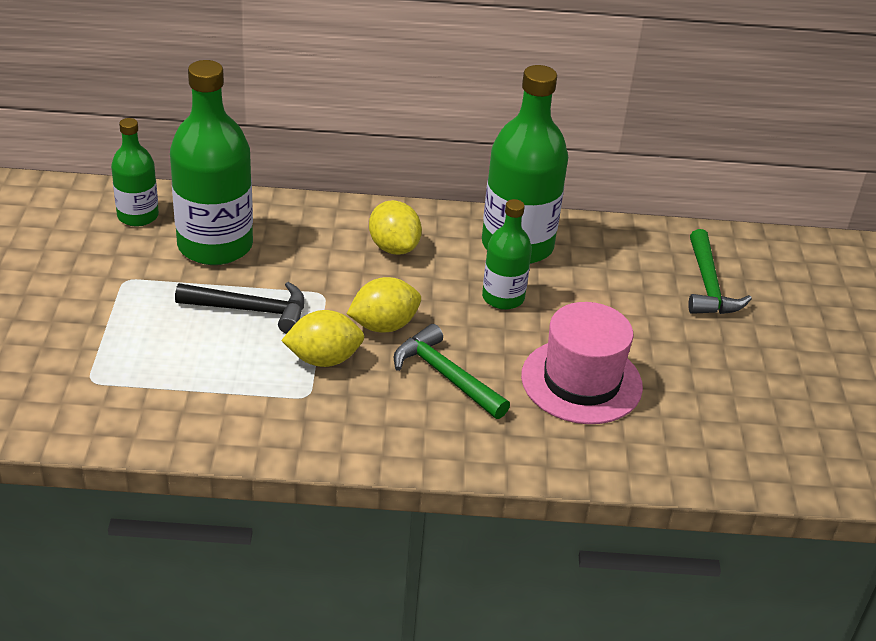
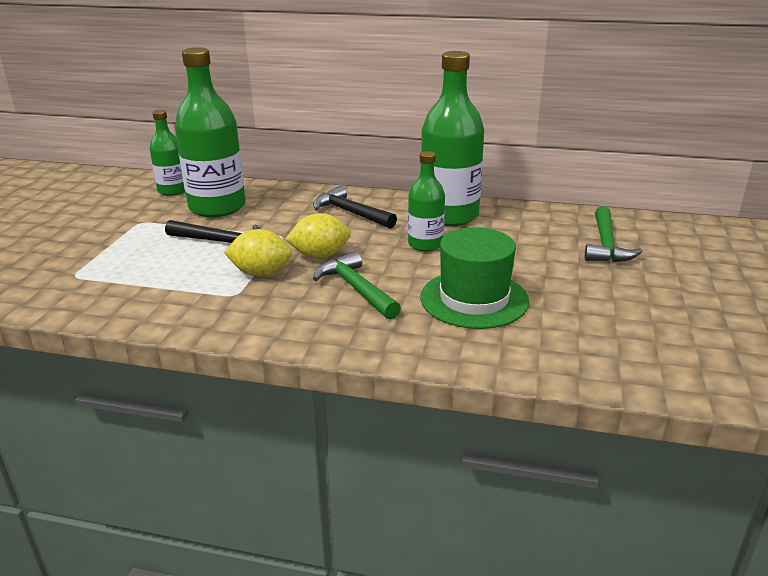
camera: 15 degrees right, 10 degrees down
(394, 247) = (350, 213): yellow lemon -> black hammer
(581, 381) = (474, 299): pink hat -> green hat

